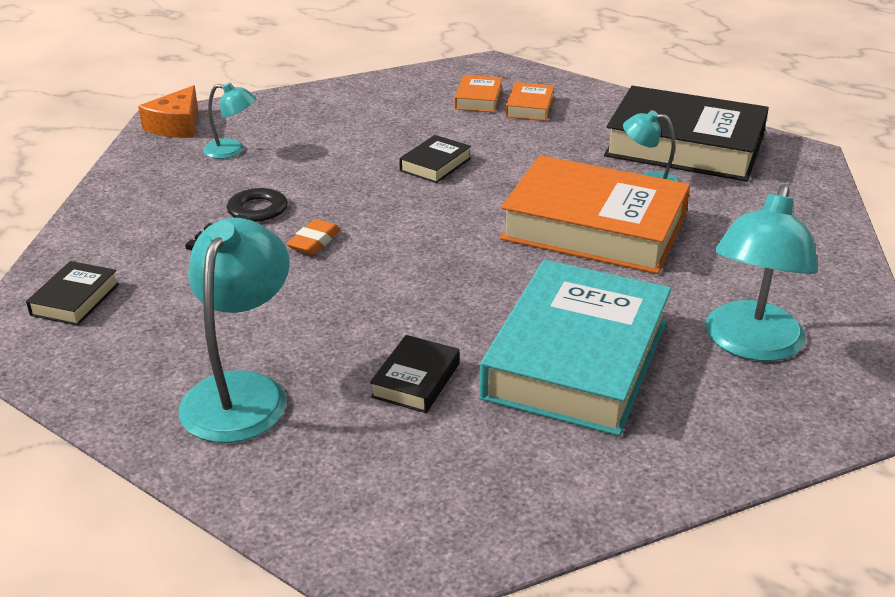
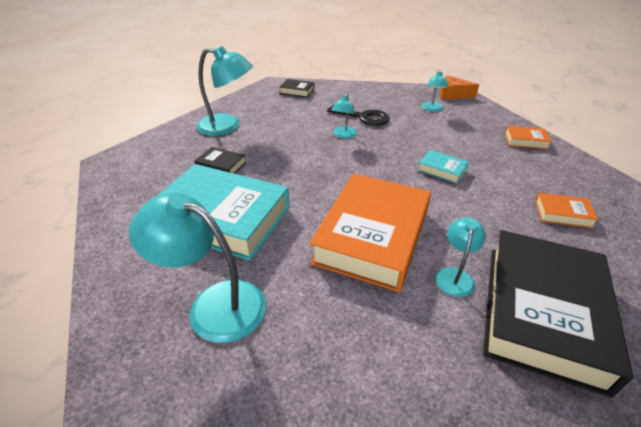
camera: 90 degrees right, 5 degrees up
(314, 242) = (343, 135): orange eraser -> turquoise lamp
(435, 164) = (442, 170): black book -> turquoise book
(478, 99) = (558, 188): orange book -> orange book (525, 141)

